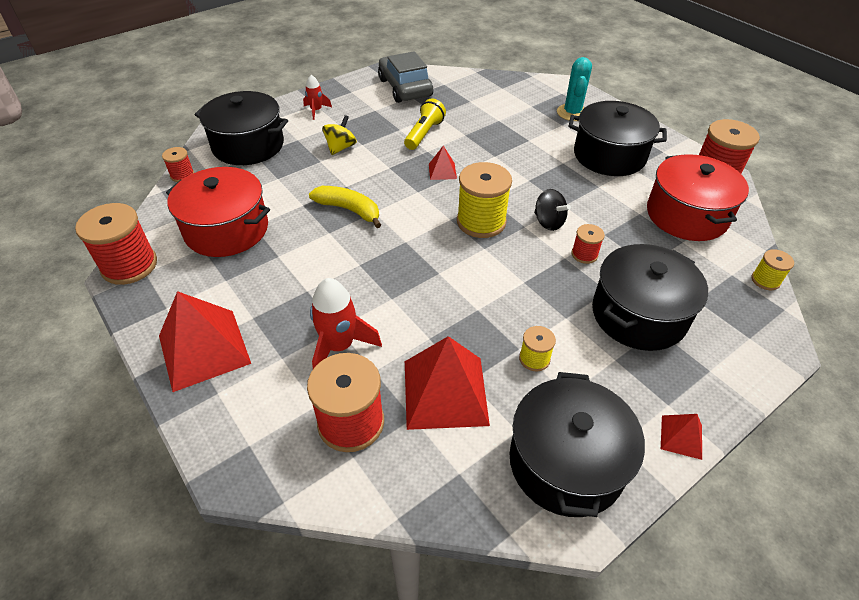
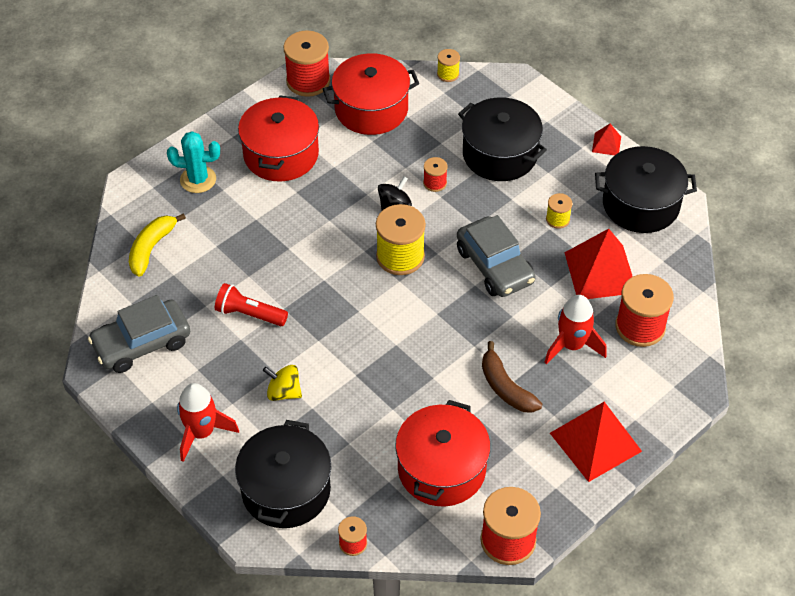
camera: 95 degrees left, 5 degrees up
(300, 283) = (506, 388): none -> brown banana
(316, 110) = (202, 432): red rocket -> red rocket, size x1.73
(349, 210) = (396, 366): yellow banana -> yellow banana (151, 248)
(424, 134) = (249, 314): yellow flashlight -> red flashlight
(442, 171) = (321, 292): red pyramid -> none
(464, 291) = (495, 266): none -> grey car
(609, 156) = (281, 154): black pot -> red pot

